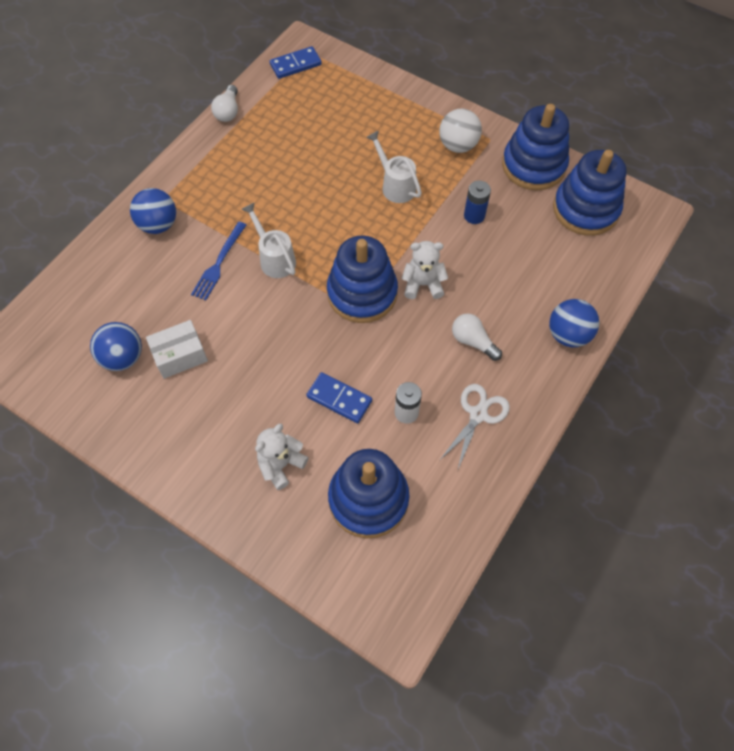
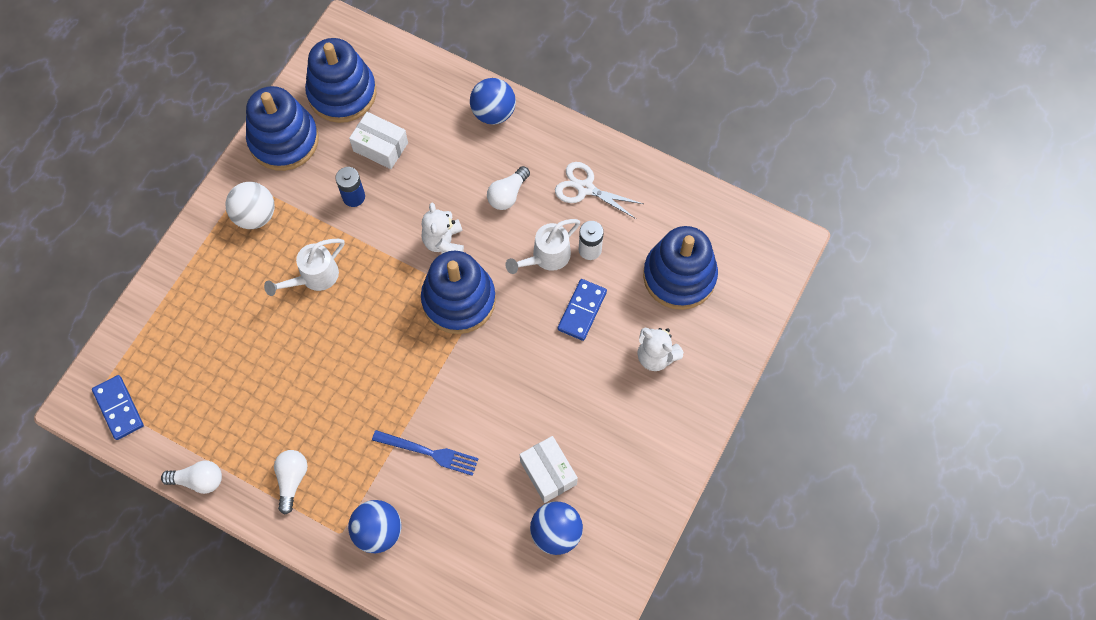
camera: 95 degrees left, 5 degrees up
(215, 168) = (292, 480): none -> white light bulb
(275, 258) = (419, 393): white watering can -> white watering can (546, 257)
(527, 237) = (380, 147): none -> white box

